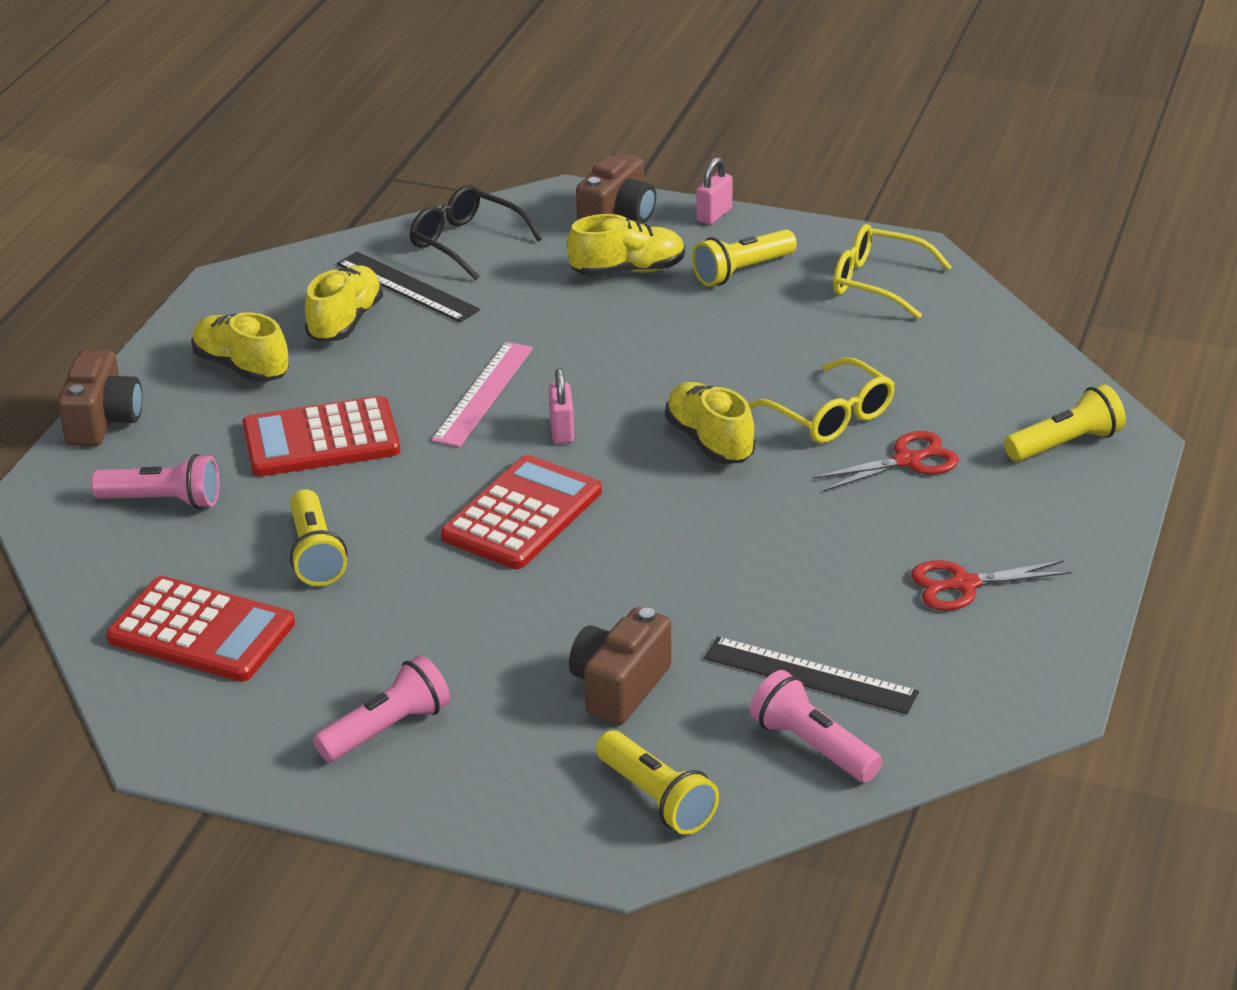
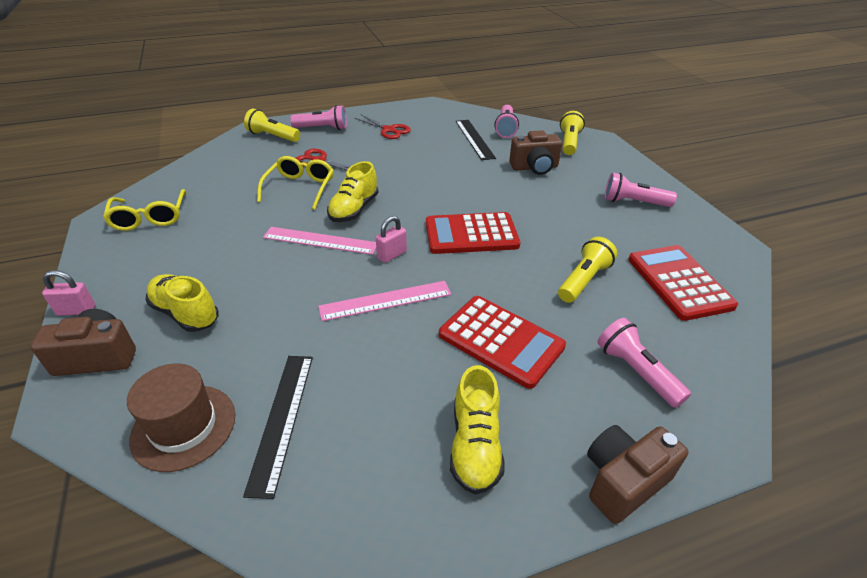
camera: 130 degrees left, 5 degrees up
(345, 321) = (361, 424): yellow shoe -> none
(466, 242) = (184, 427): black glasses -> brown hat
(663, 389) = (320, 241): none -> pink ruler
(742, 271) = (160, 267): yellow flashlight -> none
(1050, 509) = (322, 128): none -> pink flashlight

